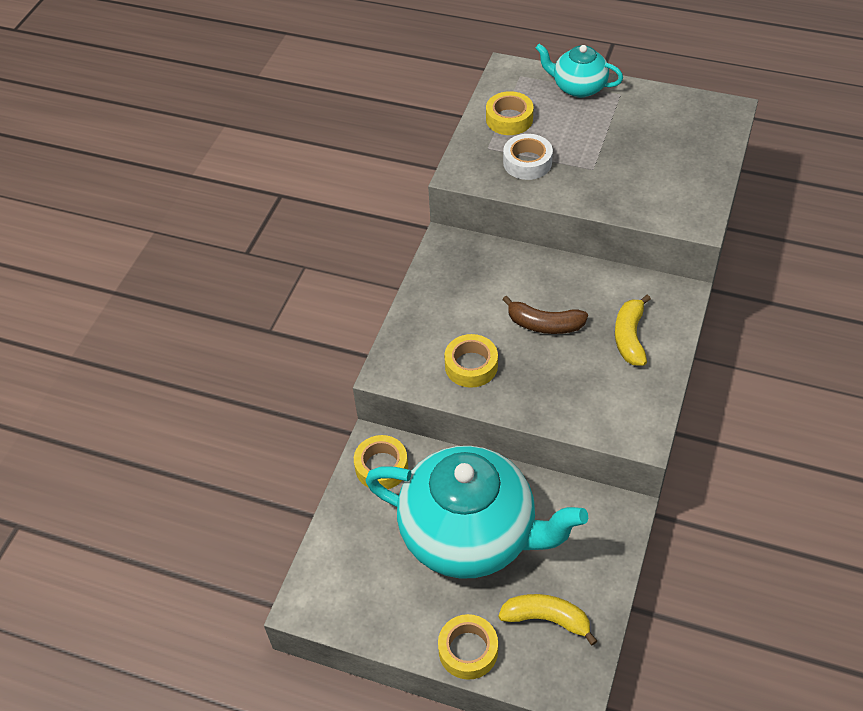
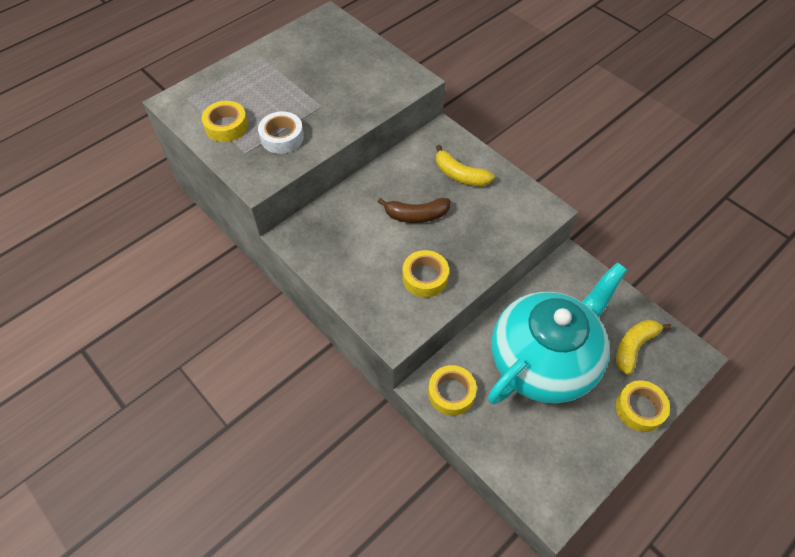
camera: 65 degrees left, 5 degrees up
(544, 324) = (416, 215): brown banana -> brown banana turned 45 degrees clockwise
(578, 87) = (232, 74): turquoise teapot -> none

